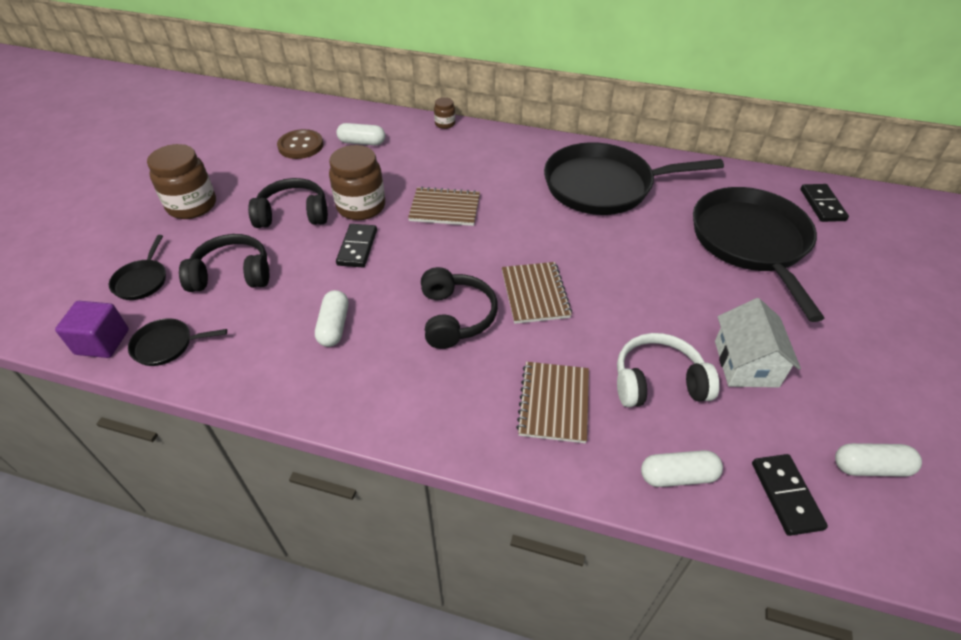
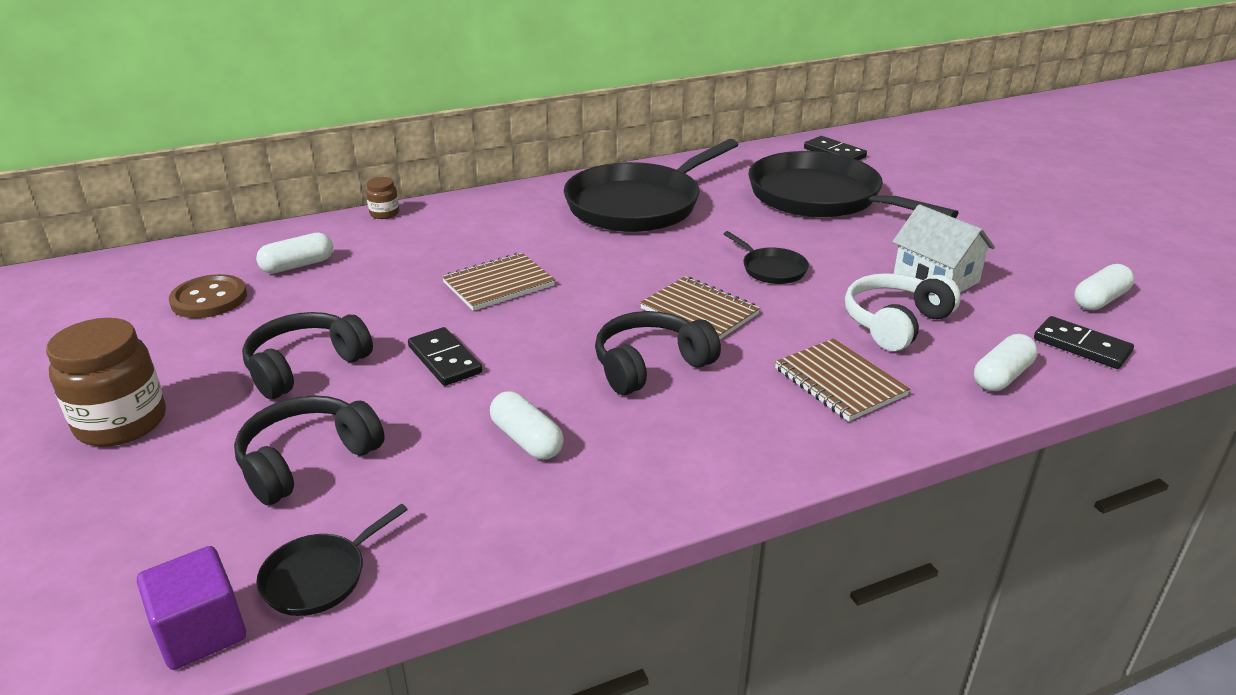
camera: 40 degrees left, 15 degrees down
(142, 281) = (163, 536): black pan -> black pan (771, 269)
(361, 207) = (391, 323): brown jar -> none
(456, 317) = (650, 365): black headphones -> black headphones turned 75 degrees counterclockwise

